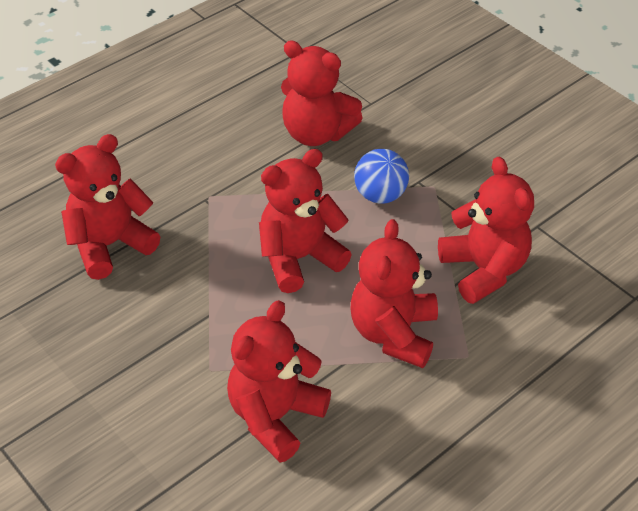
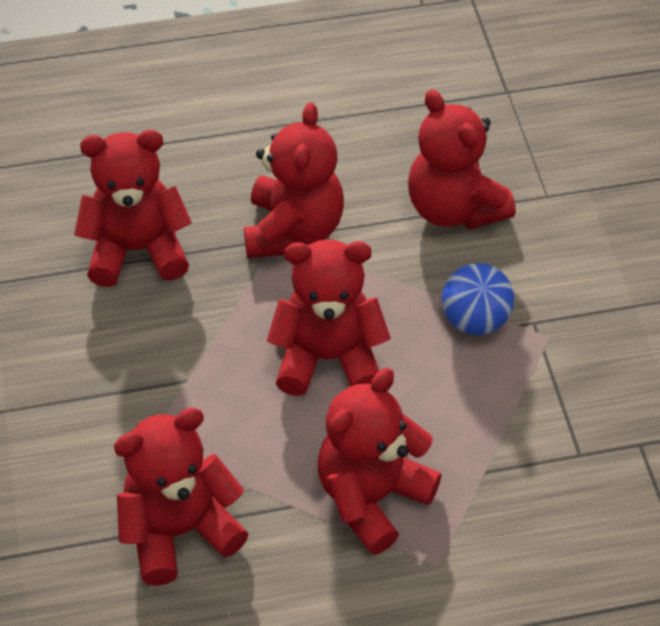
camera: 30 degrees right, 5 degrees up
(483, 270) = (532, 469): red teddy bear -> red teddy bear (293, 230)

